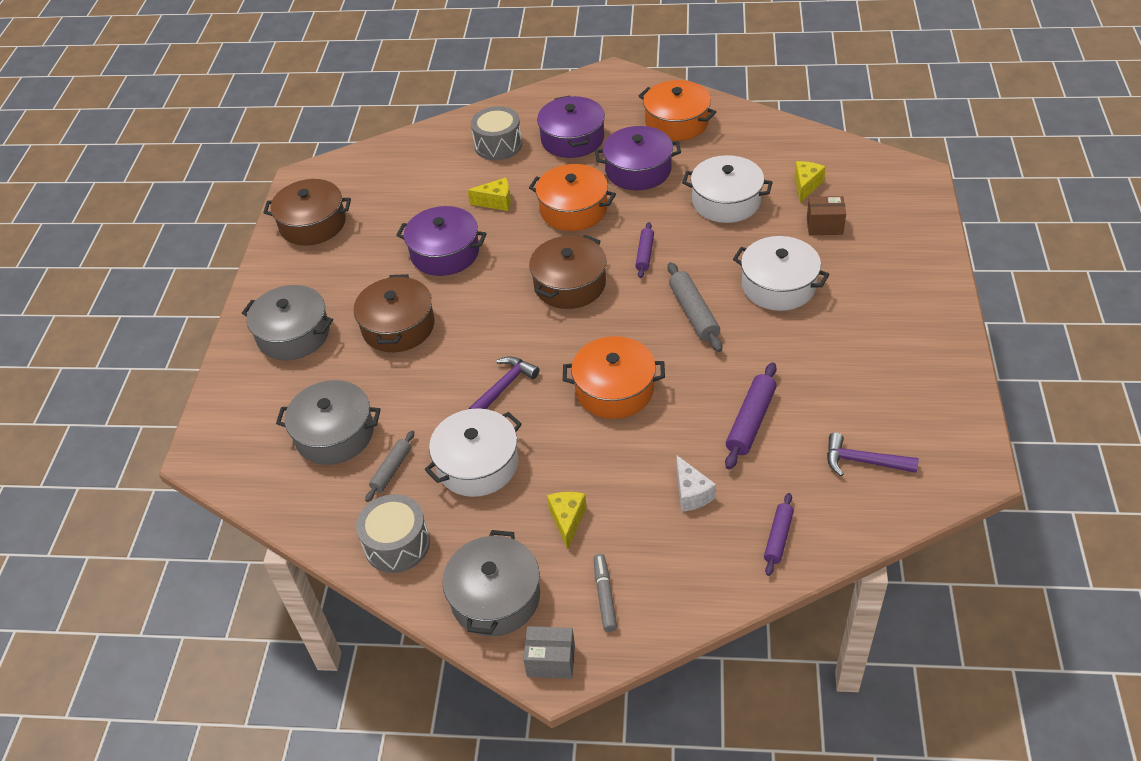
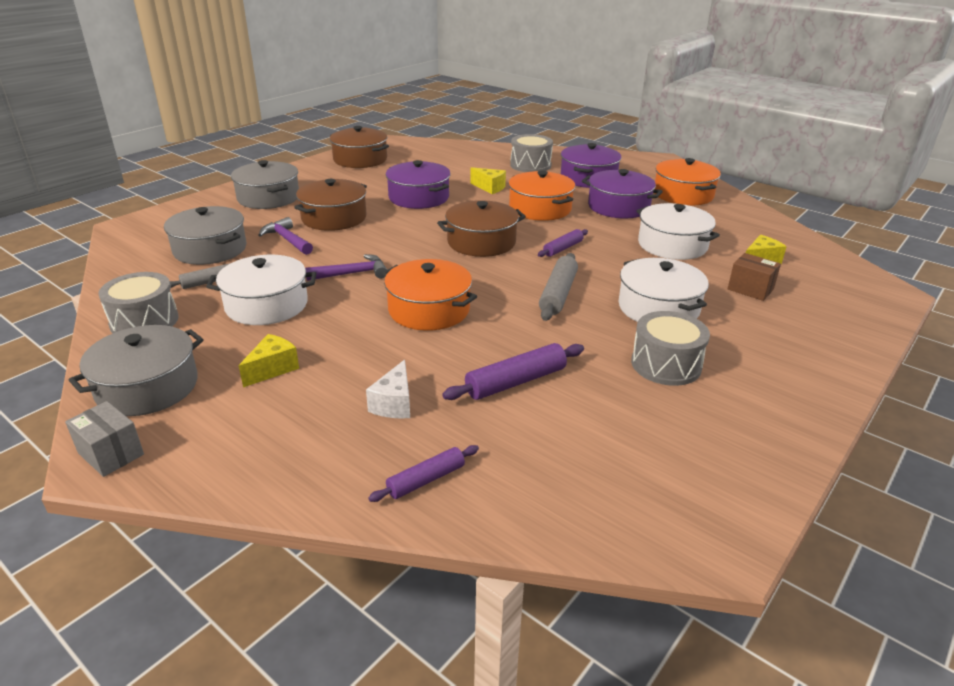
camera: 30 degrees right, 15 degrees down
(605, 595) = (220, 434): grey marker -> none
(832, 343) = (666, 364): none -> grey drum
(863, 461) = (592, 466): purple hammer -> purple hammer (287, 240)

